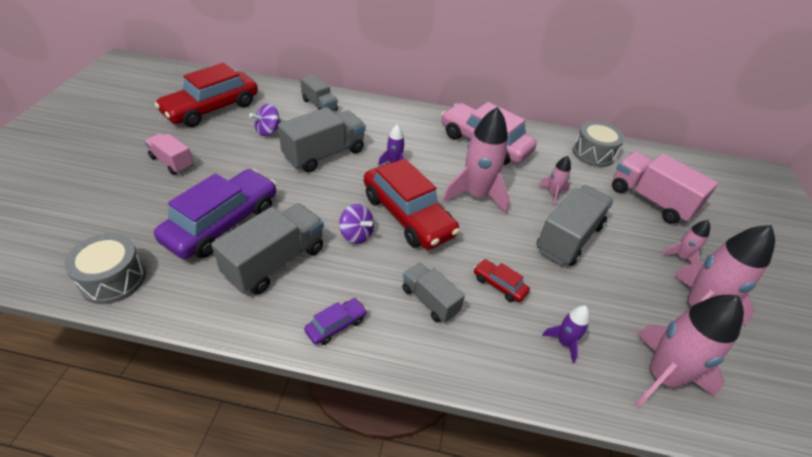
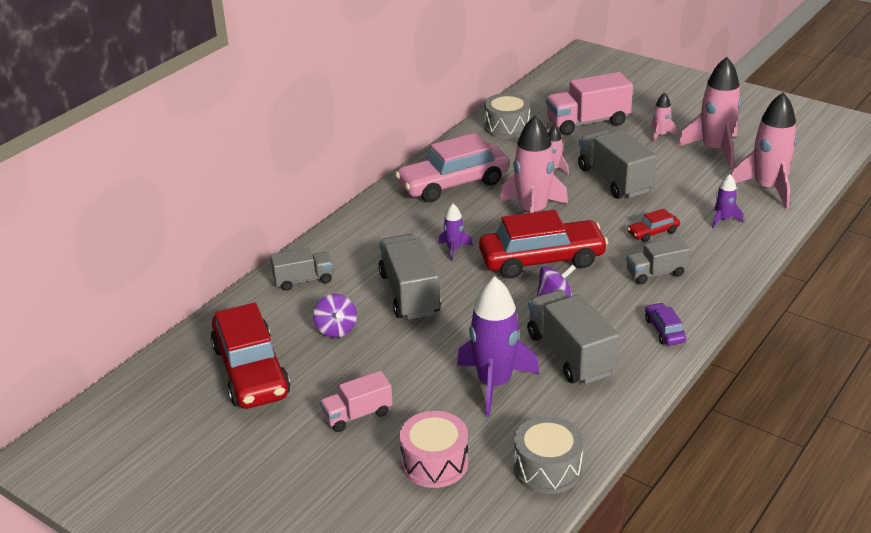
camera: 60 degrees left, 10 degrees down
(119, 212) = (435, 463): none -> pink drum
(222, 223) = (494, 384): purple car -> purple rocket

